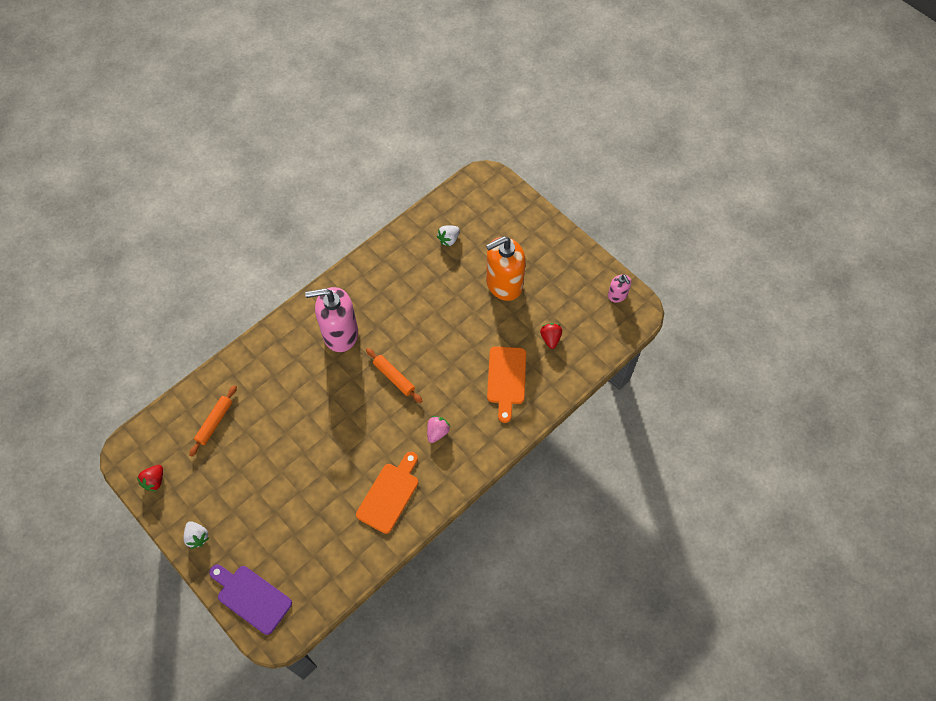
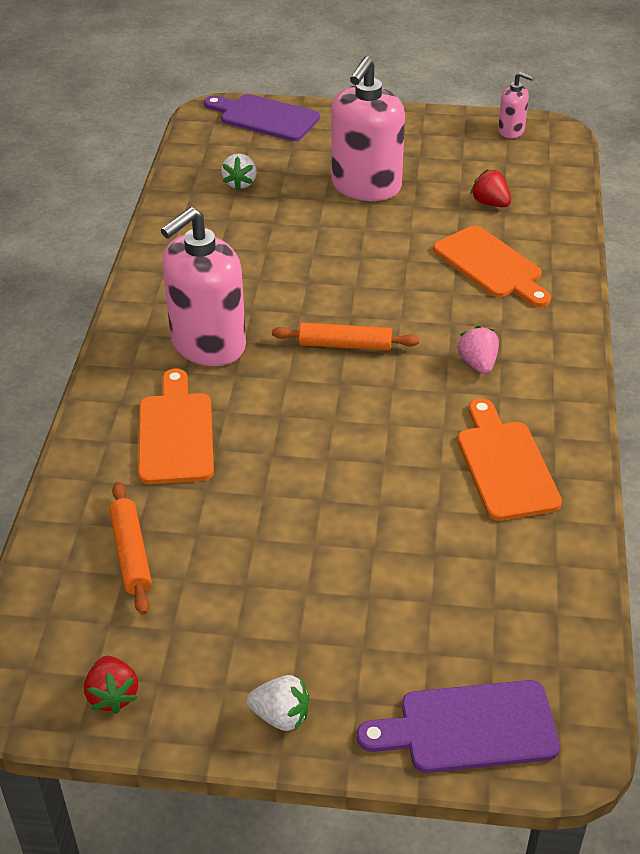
camera: 40 degrees left, 20 degrees down
(283, 374) = (176, 433): none -> orange cutting board
(504, 284) = (366, 186): orange soap dispenser -> pink soap dispenser
(505, 199) = (265, 117): none -> purple cutting board

